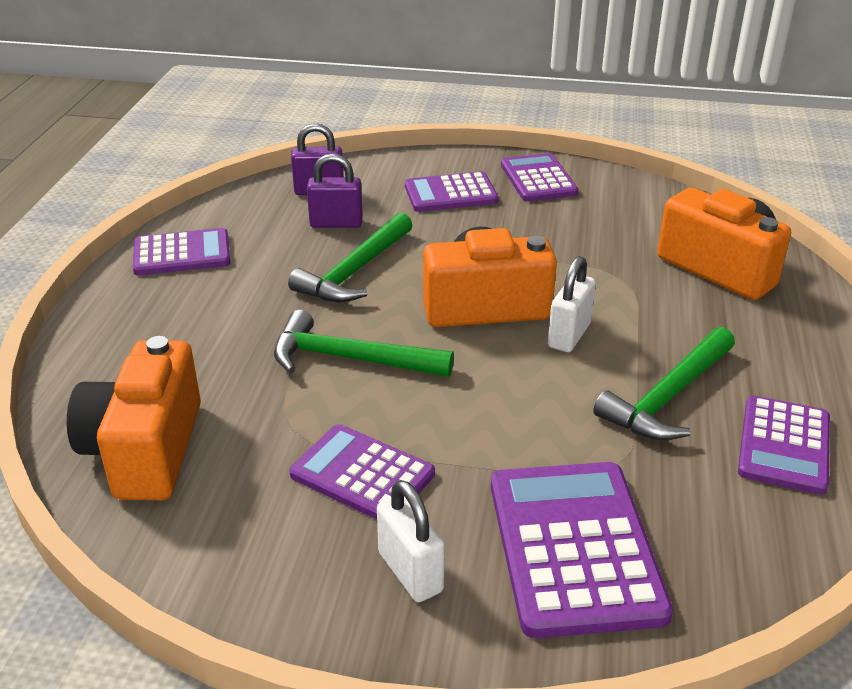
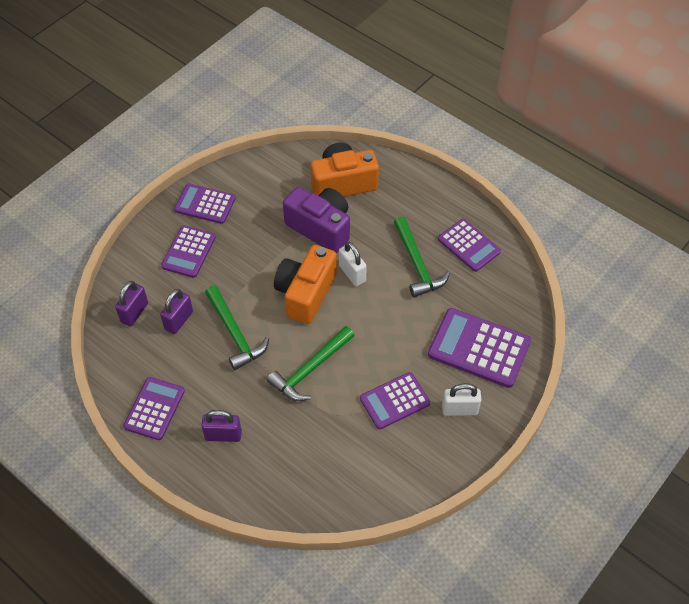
camera: 60 degrees left, 20 degrees up
(145, 450) = (324, 481): orange camera -> none
(174, 321) = (223, 435): none -> purple padlock
(616, 277) = (320, 228): none -> purple camera

